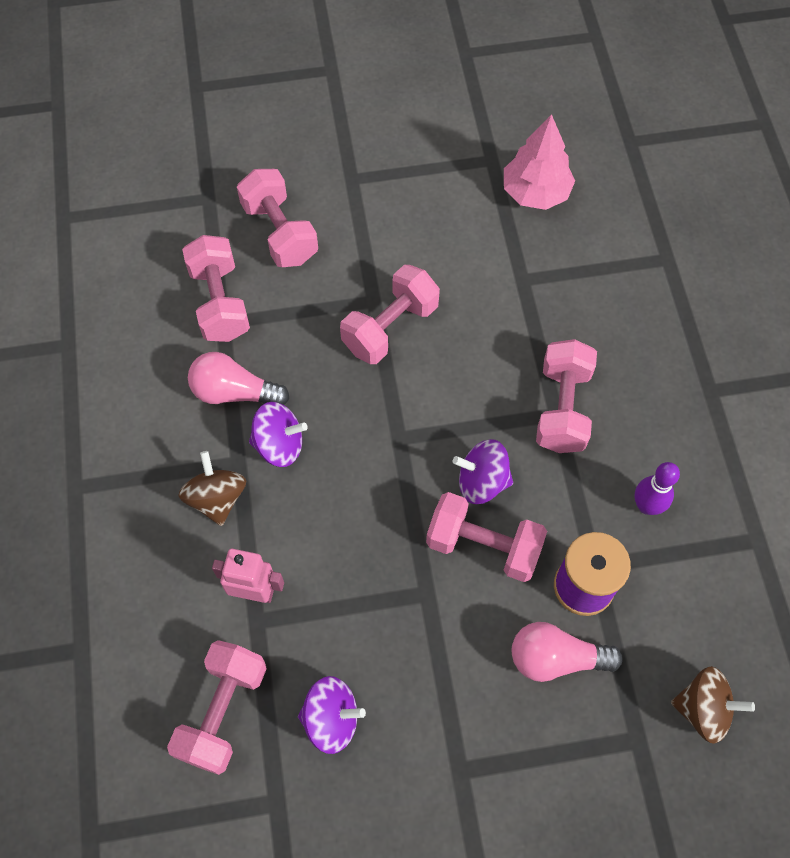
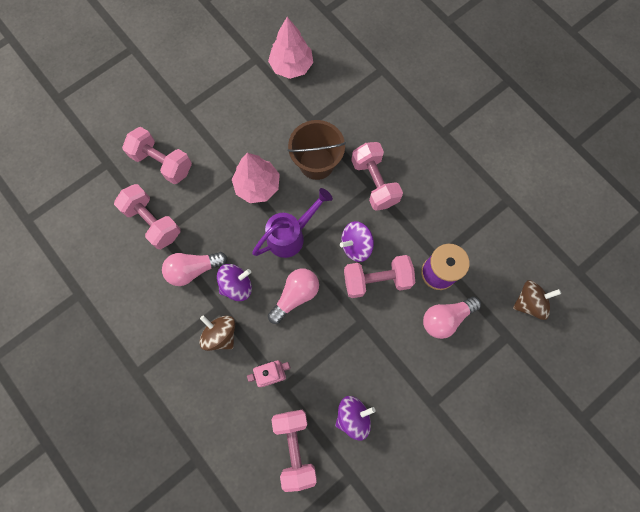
camera: 30 degrees left, 10 degrees up
(352, 503) = (295, 296): none -> pink light bulb
(390, 327) = (257, 186): pink dumbbell -> pink tree
(397, 417) = (291, 235): none -> purple watering can
(493, 339) = (316, 163): none -> brown bucket
(646, 506) = (445, 212): purple bowling pin -> none

